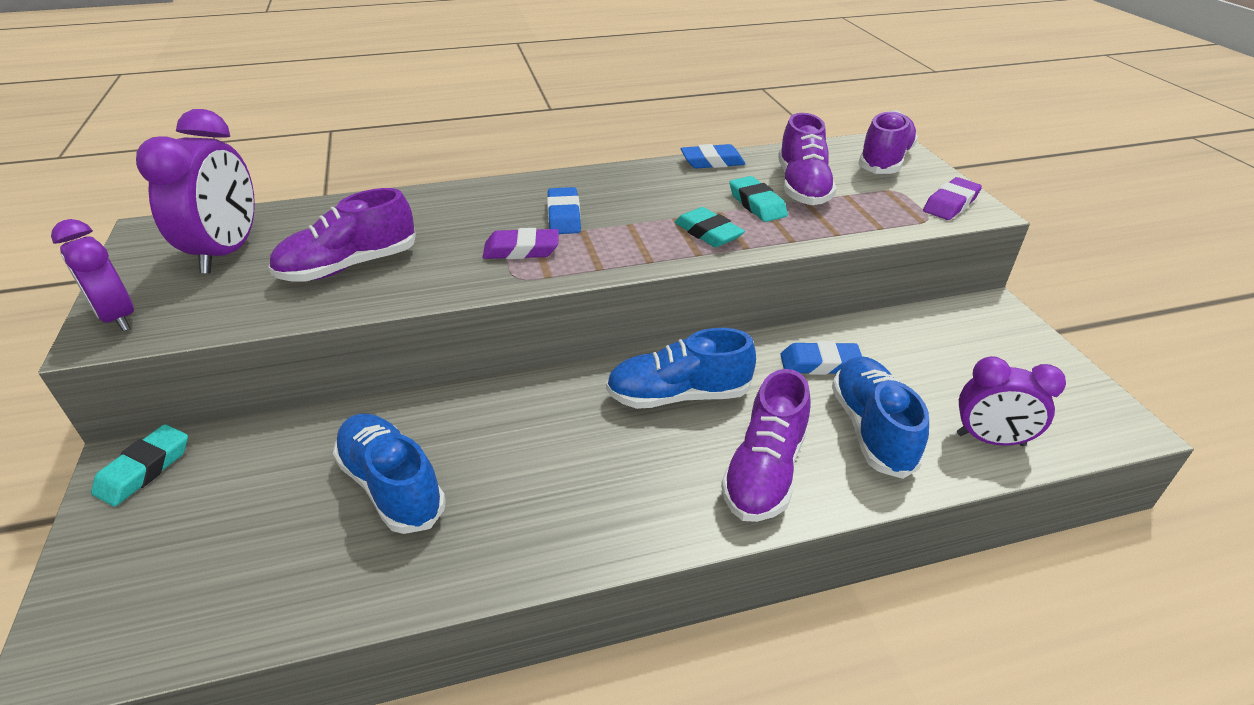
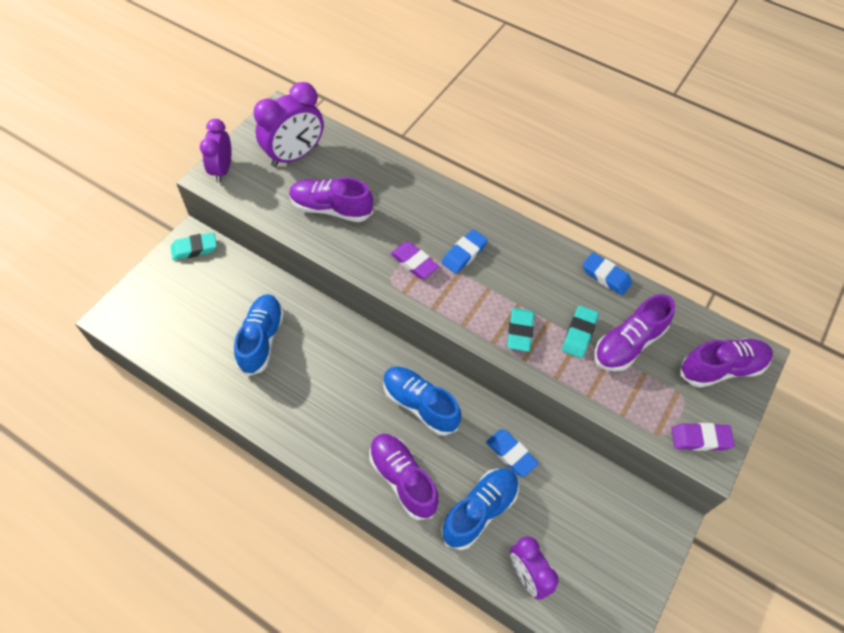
camera: 45 degrees right, 20 degrees up
(764, 471) = (403, 479): purple shoe -> purple shoe turned 75 degrees clockwise

